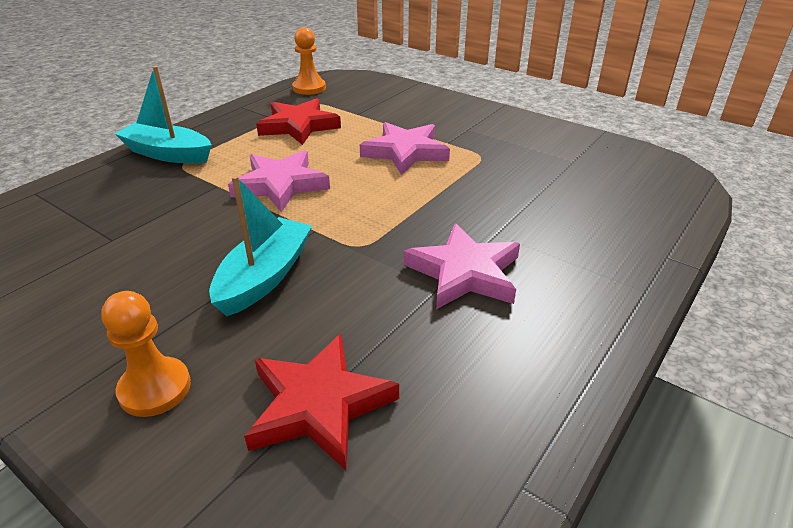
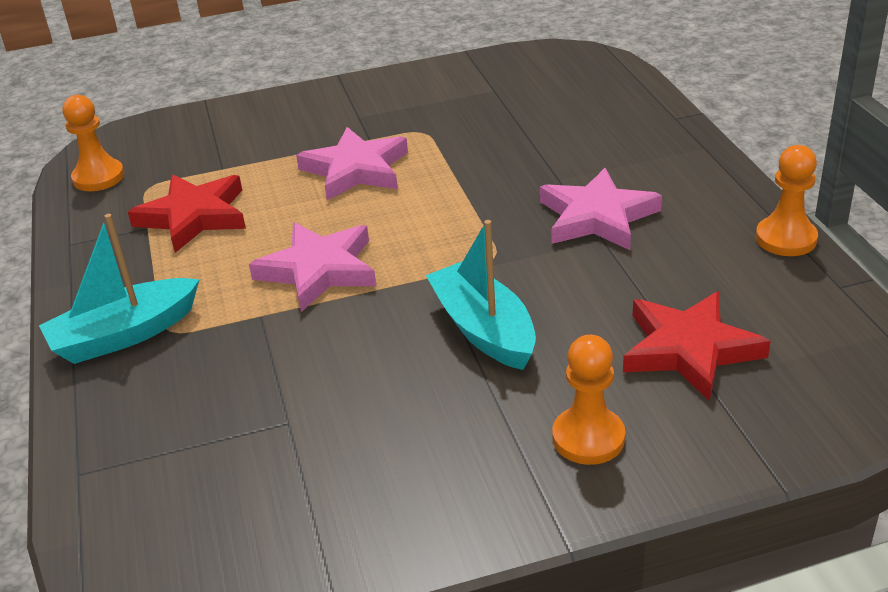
camera: 50 degrees left, 0 degrees up
(561, 406) = (786, 239): none -> orange pawn

